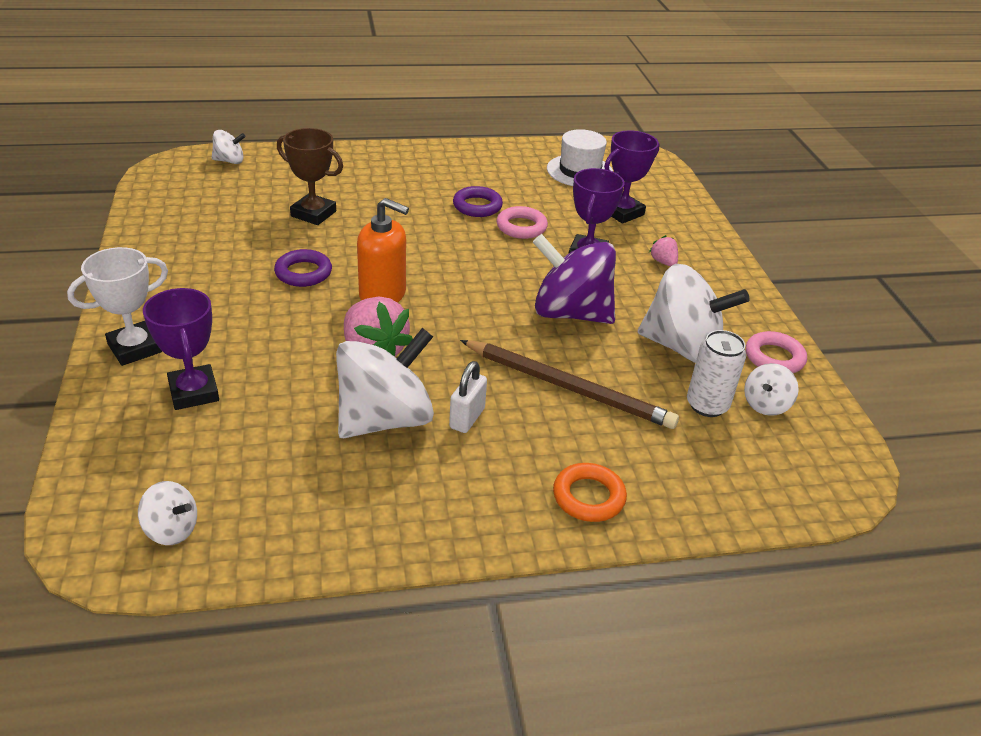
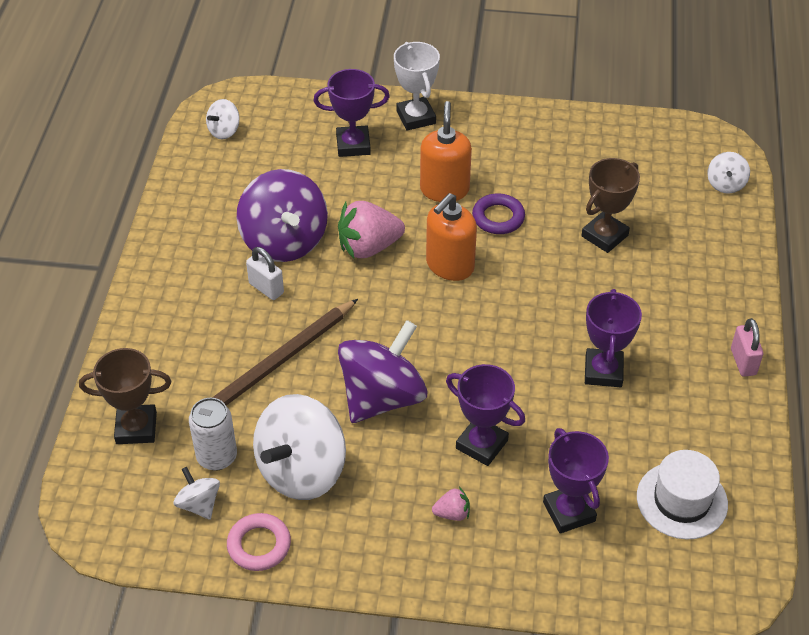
camera: 110 degrees right, 10 degrees up
(266, 311) = (444, 189): none -> orange soap dispenser
(385, 419) = (284, 241): white spinning top -> purple spinning top
(436, 152) = (743, 362): none -> pink padlock
(477, 206) = (603, 371): purple ring -> purple trophy
(521, 227) = (551, 400): pink ring -> none
(588, 497) = (154, 339): orange ring -> none
(716, 476) = (136, 428): none -> brown trophy

